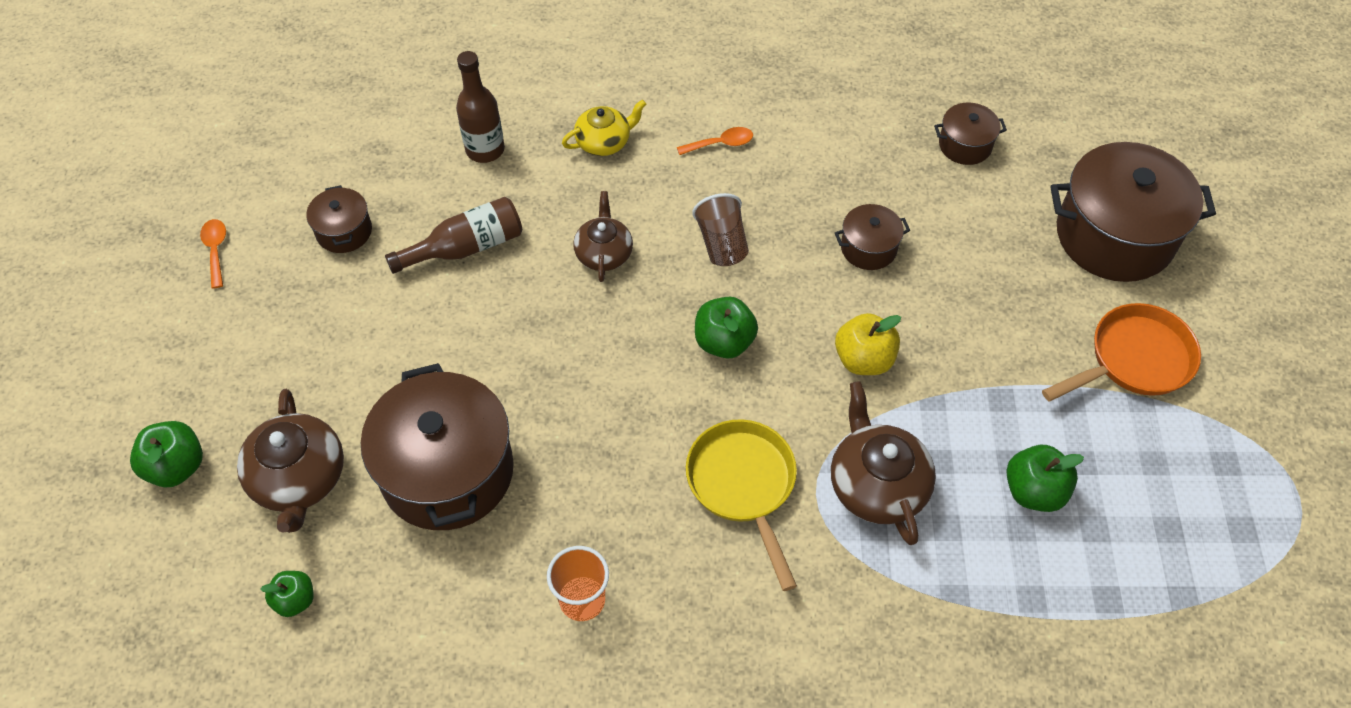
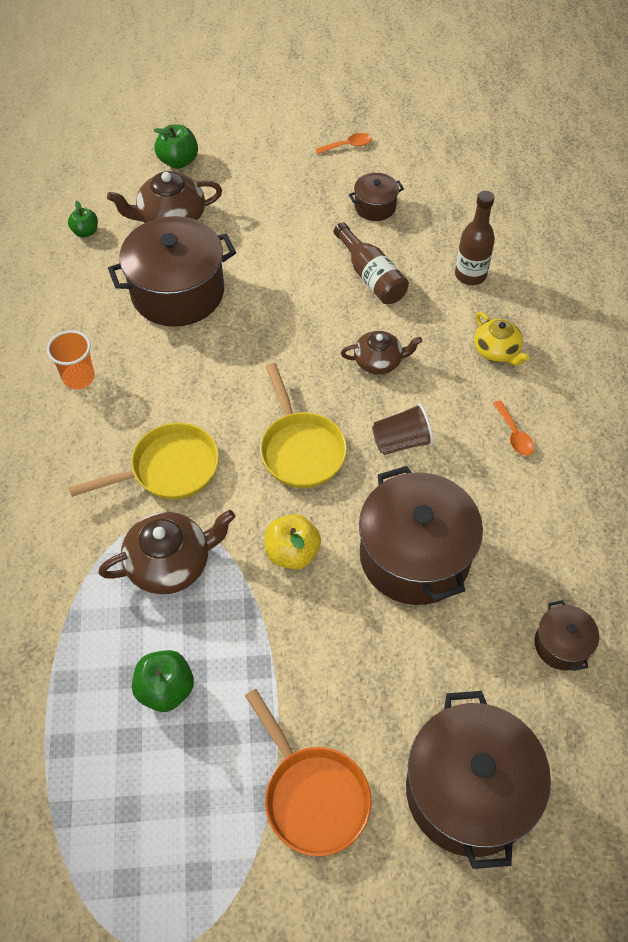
camera: 85 degrees right, 0 degrees up
(724, 342) = (300, 449): green apple -> yellow pan
(868, 248) = (415, 556): brown pot -> brown pot, size x2.10

